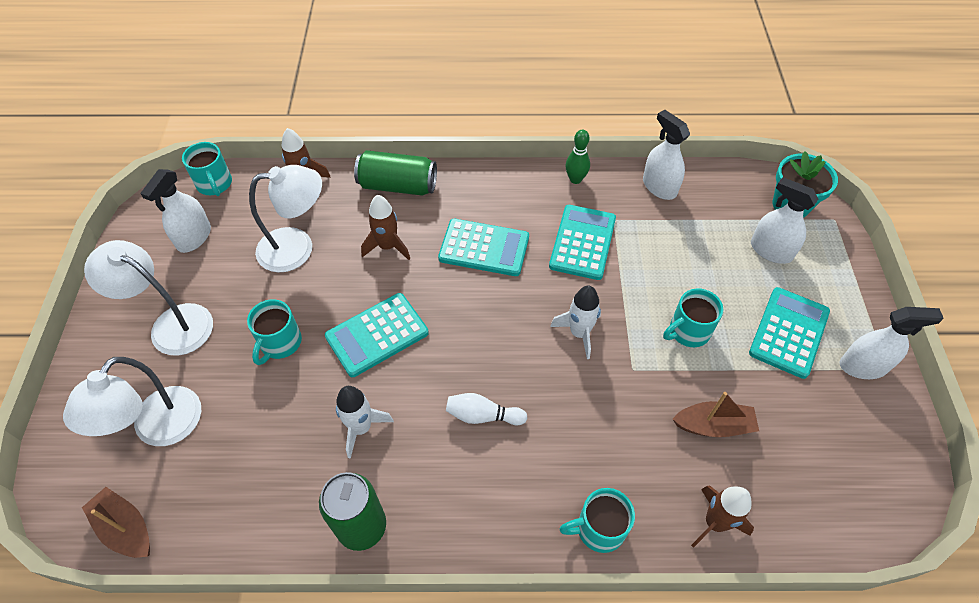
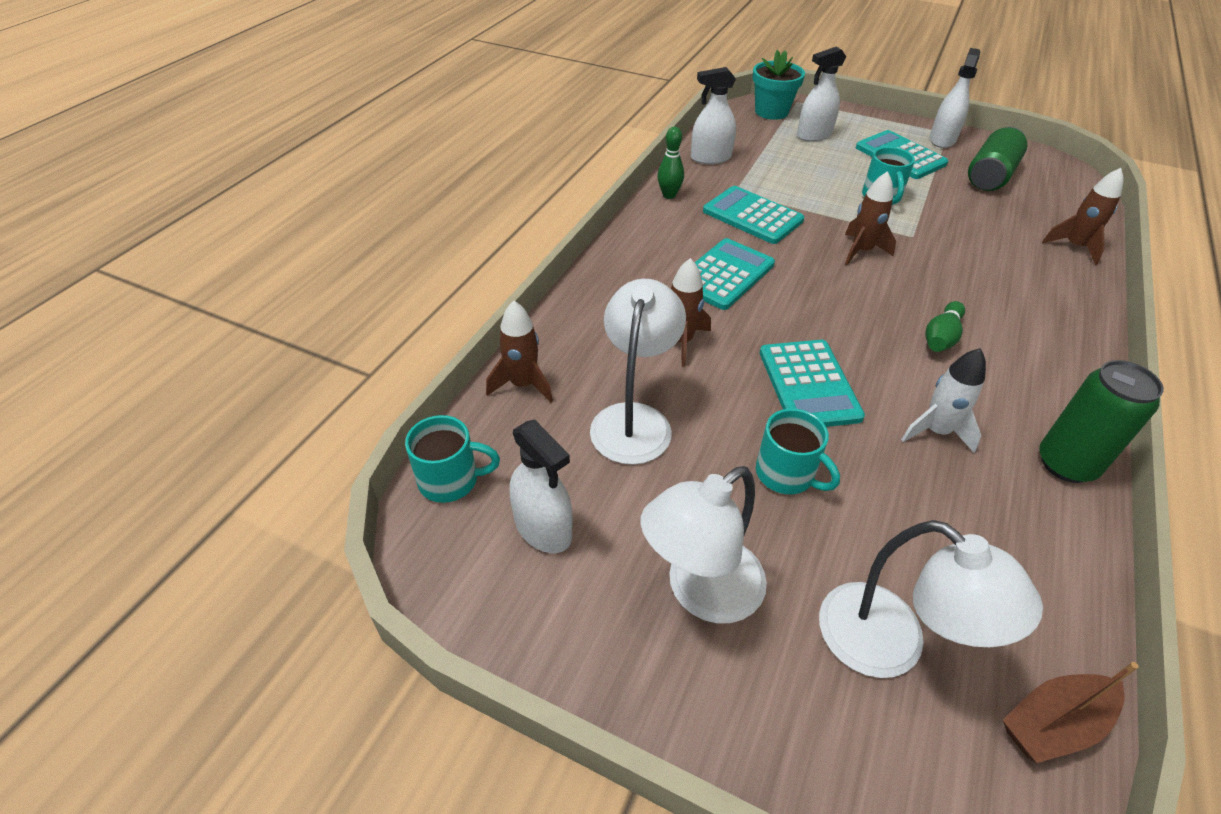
camera: 65 degrees left, 10 degrees down
(398, 186) = (590, 308): green can -> green can (990, 176)
(483, 415) = (941, 337): white bowling pin -> green bowling pin
(579, 333) = (861, 251): white rocket -> brown rocket
(599, 528) = (1077, 306): turquoise mug -> none
(713, 426) = (982, 217): brown boat -> none

